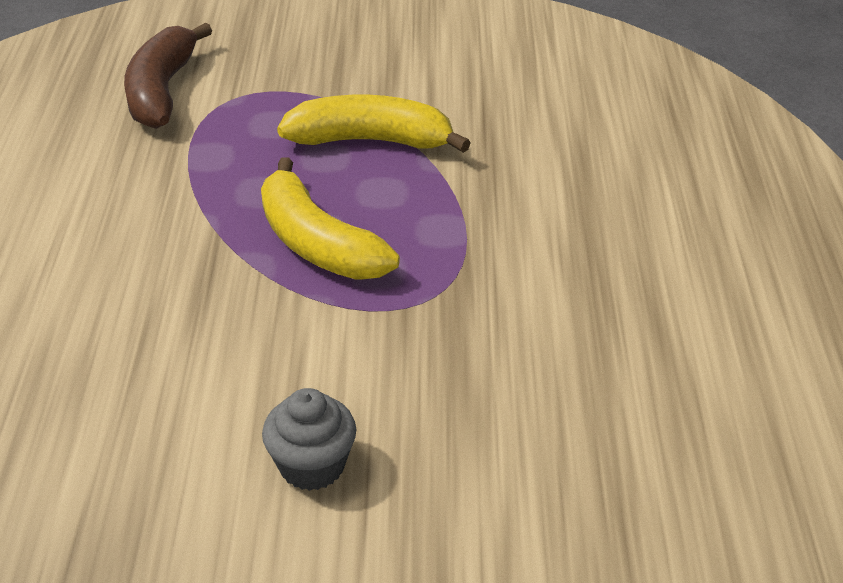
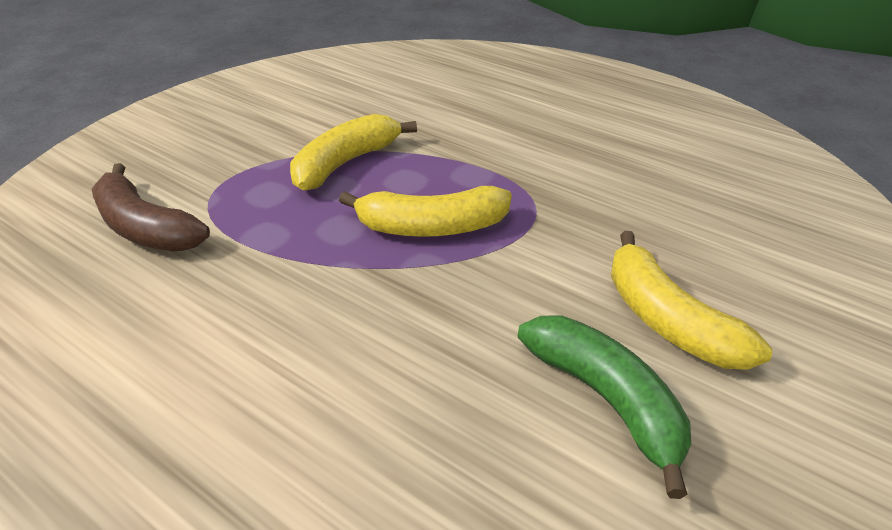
camera: 55 degrees left, 0 degrees up
(155, 458) = (606, 400): none -> green banana
(312, 466) = (667, 320): grey cupcake -> yellow banana

